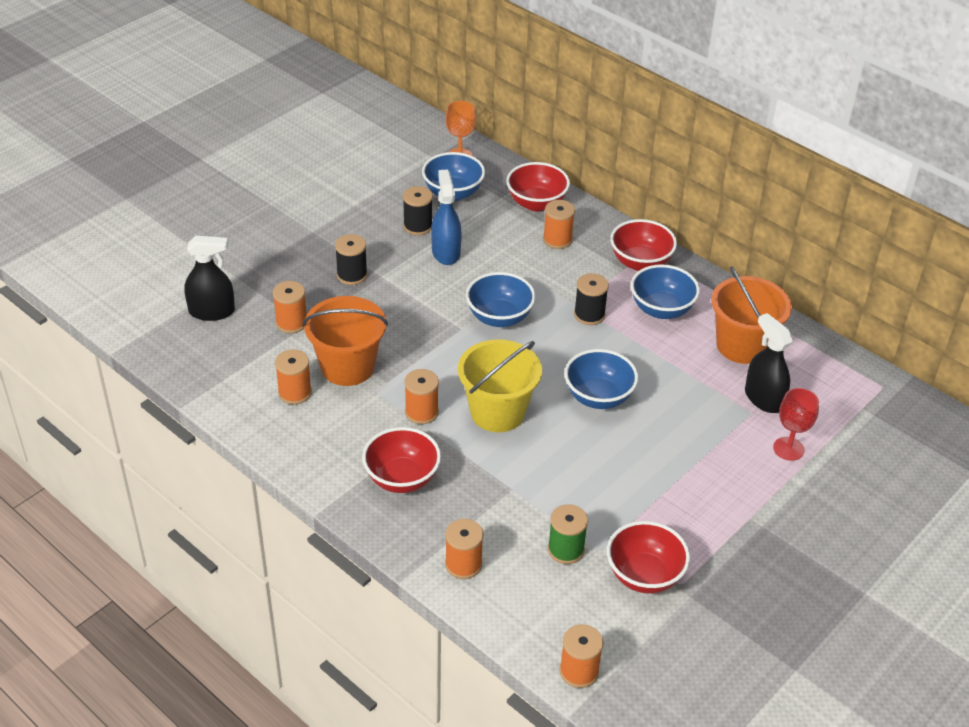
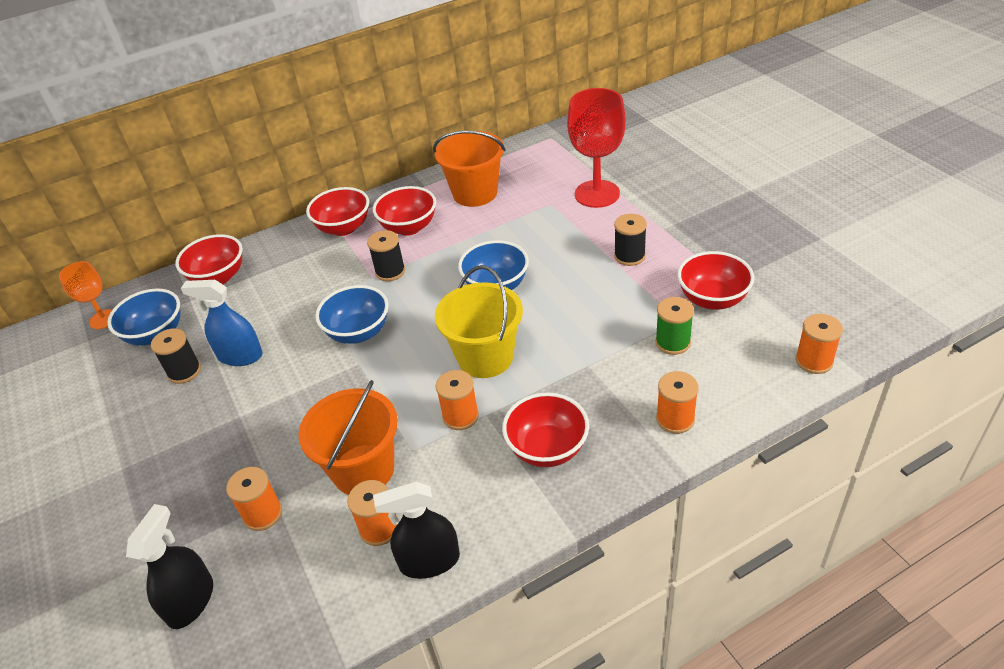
camera: 65 degrees left, 0 degrees up
(352, 275) = (221, 442): black spool -> black spool (629, 256)
(557, 240) = (278, 273): orange spool -> none
(661, 309) = (409, 227): blue bowl -> red bowl
(763, 398) = (538, 195): black spray bottle -> black spray bottle (429, 561)
(788, 449) = (597, 194): red goblet -> red goblet, size x1.77

